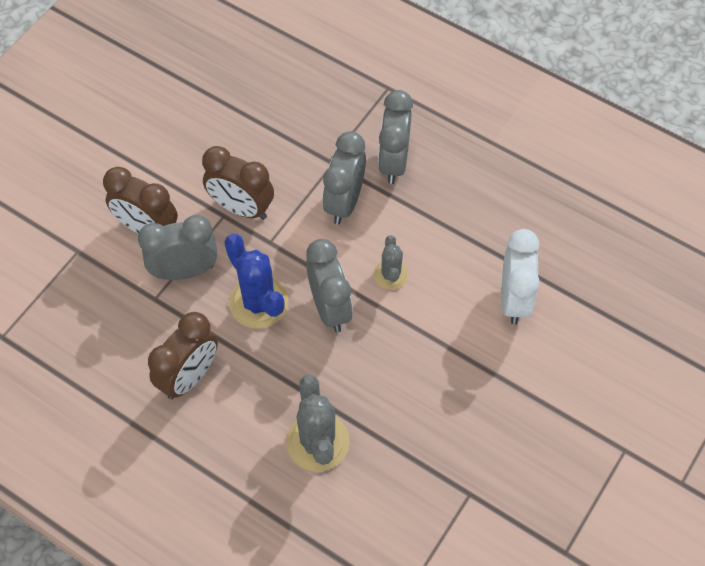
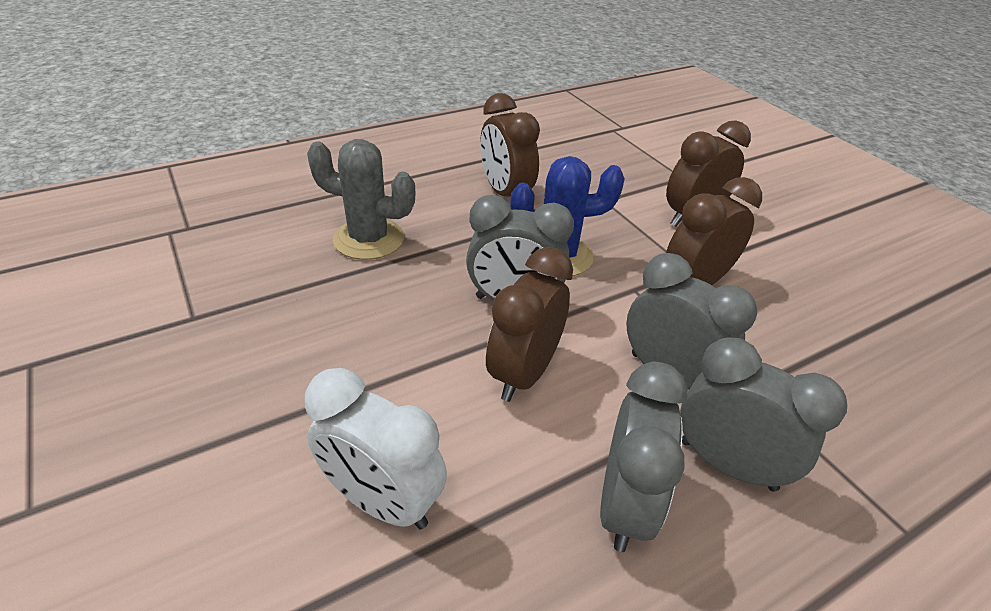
camera: 115 degrees right, 20 degrees down
(184, 271) = (627, 224): grey clock -> grey clock (624, 505)
(391, 275) = (523, 373): grey cactus -> brown clock

